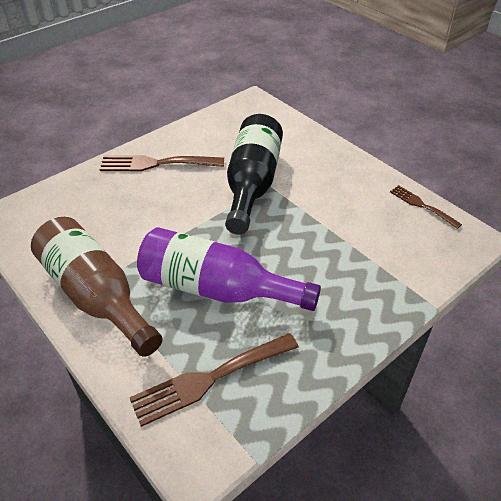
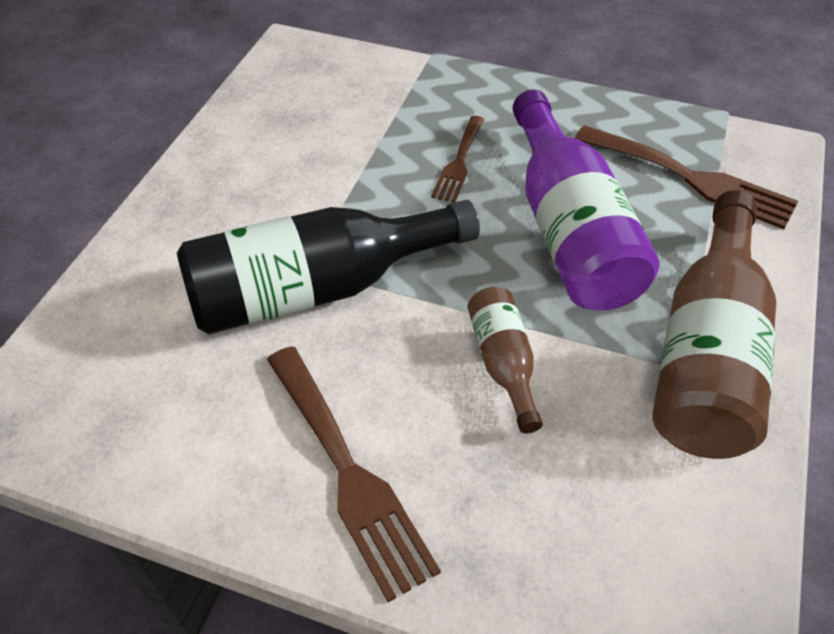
camera: 120 degrees left, 5 degrees up
(160, 222) = (503, 363): none -> brown bottle
(421, 205) = (251, 99): brown fork -> brown fork (459, 162)

